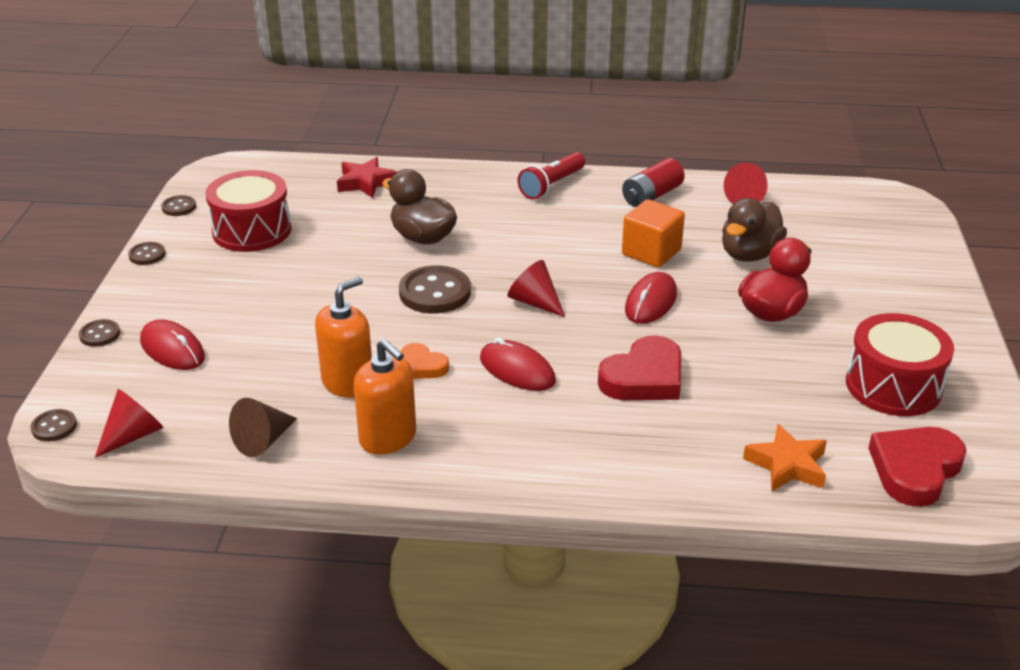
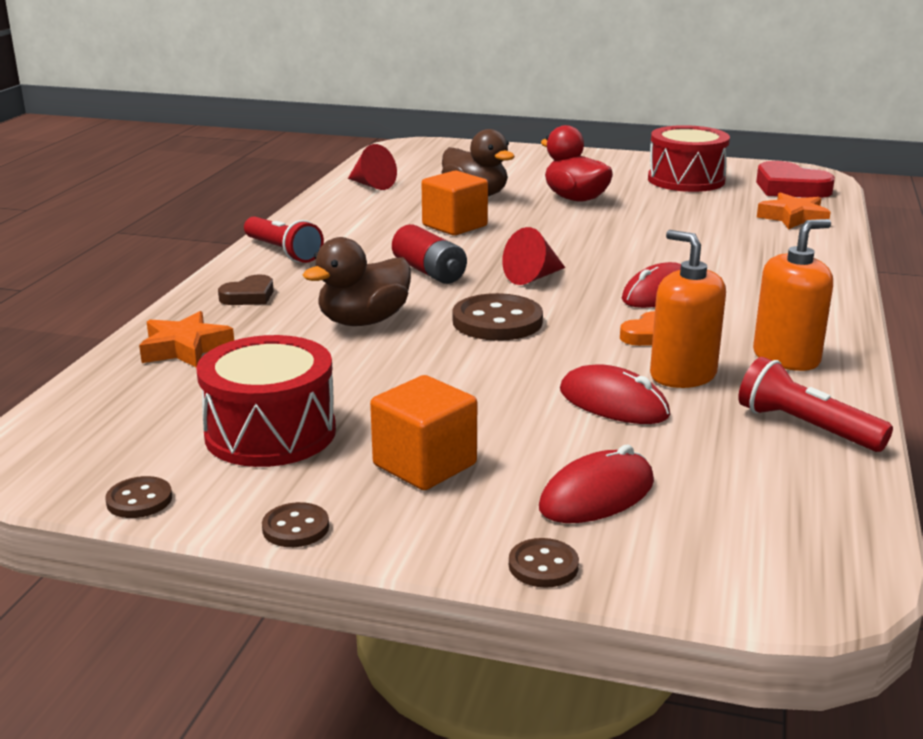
camera: 80 degrees left, 10 degrees down
(54, 427) = (805, 596): brown button -> none
(133, 435) = (812, 521): red cone -> none
(212, 286) = (424, 465): none -> orange cube
(263, 440) = (805, 427): brown cone -> red flashlight
(365, 183) = (185, 348): red star -> orange star
(458, 188) = (249, 296): none -> brown heart
(644, 377) = (674, 248): red heart -> none
(651, 196) = (340, 215): red battery -> red battery (429, 272)
(651, 302) = (547, 234): red mouse -> red mouse (613, 403)

